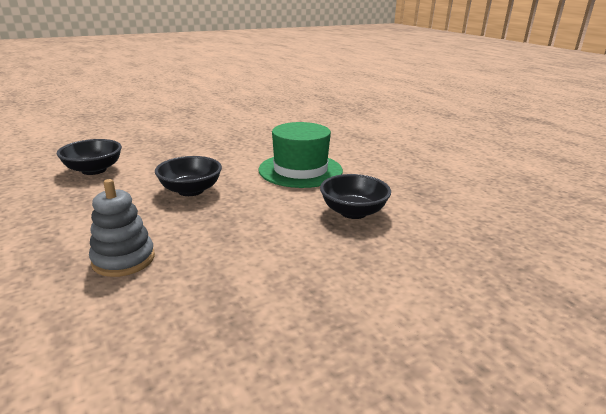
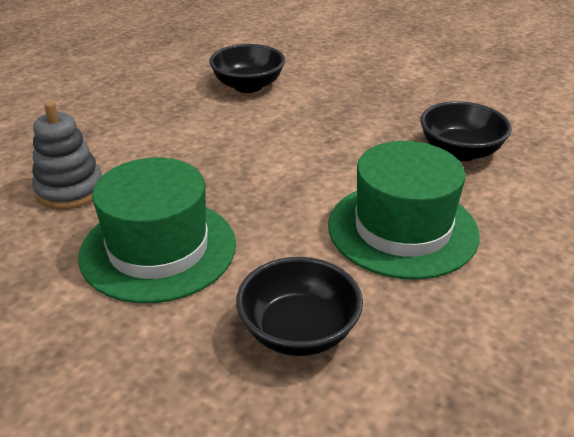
camera: 65 degrees right, 10 degrees up
(191, 190) = (250, 165): black bowl -> black bowl (460, 152)
(242, 237) = (158, 249): none -> green hat

